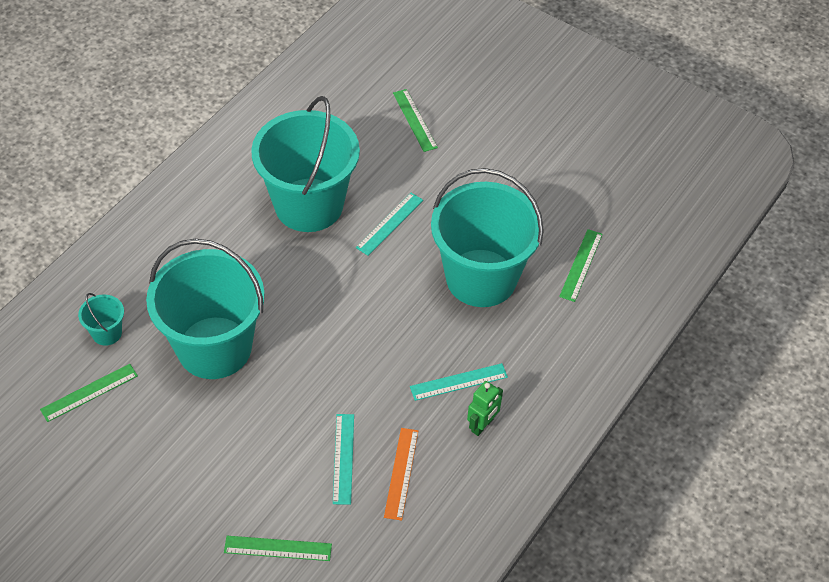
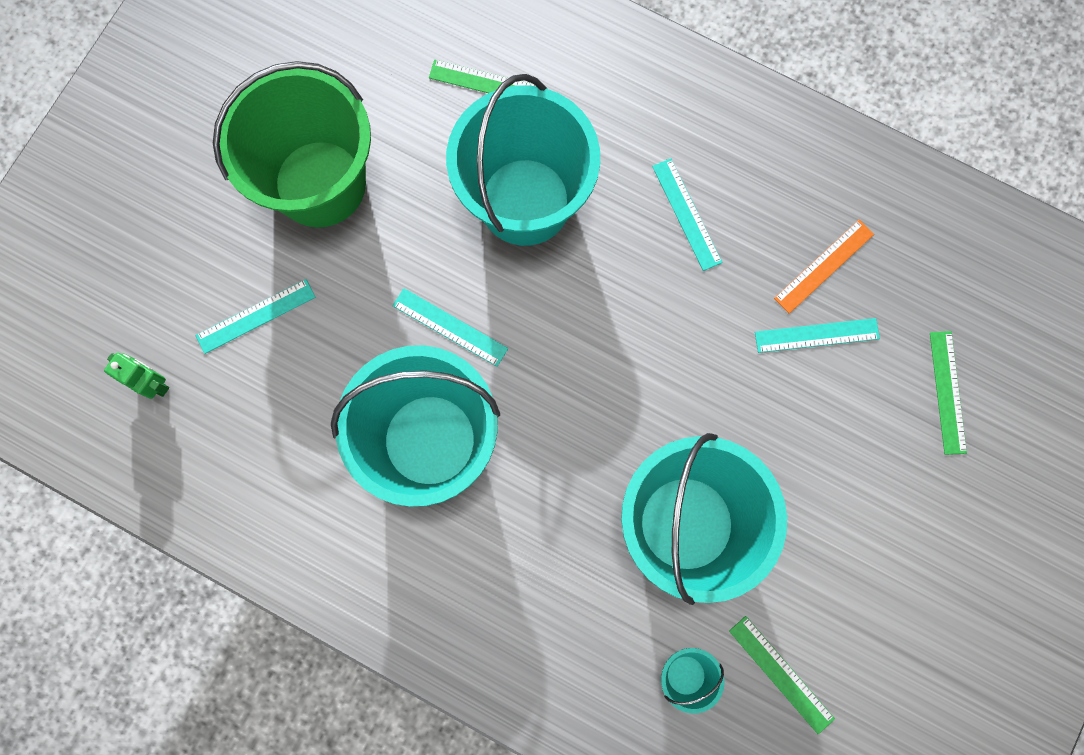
camera: 95 degrees left, 25 degrees up
(401, 473) = (824, 266): orange ruler -> orange ruler turned 45 degrees counterclockwise
(415, 120) = (255, 316): green ruler -> turquoise ruler
(482, 425) = (743, 181): green robot -> green robot (154, 383)
(508, 160) = (320, 183): none -> green bucket

